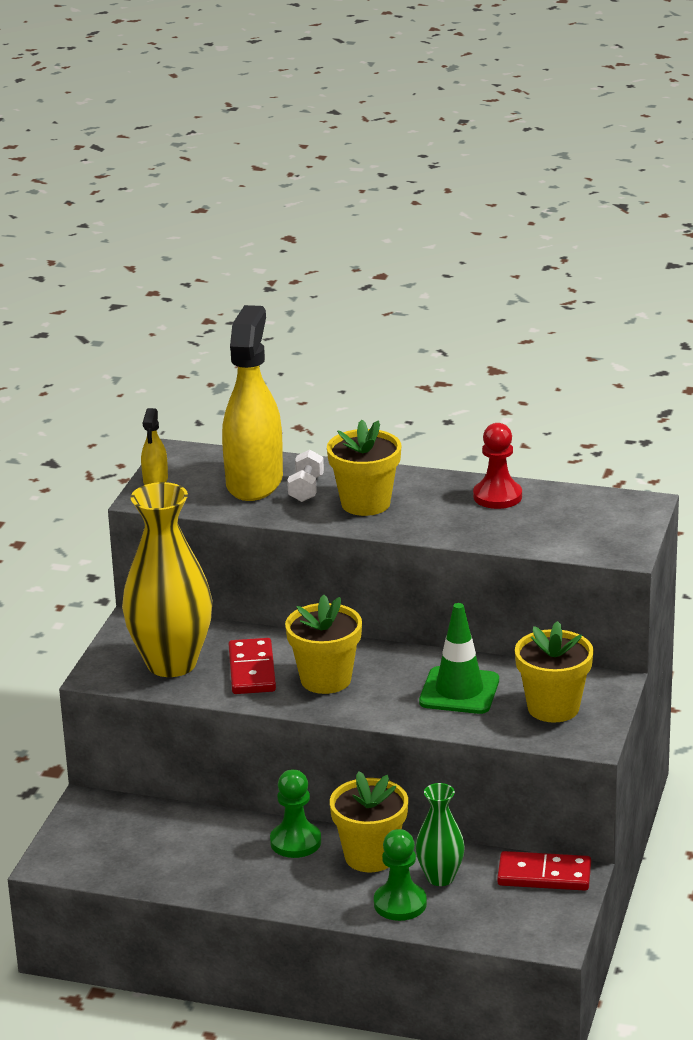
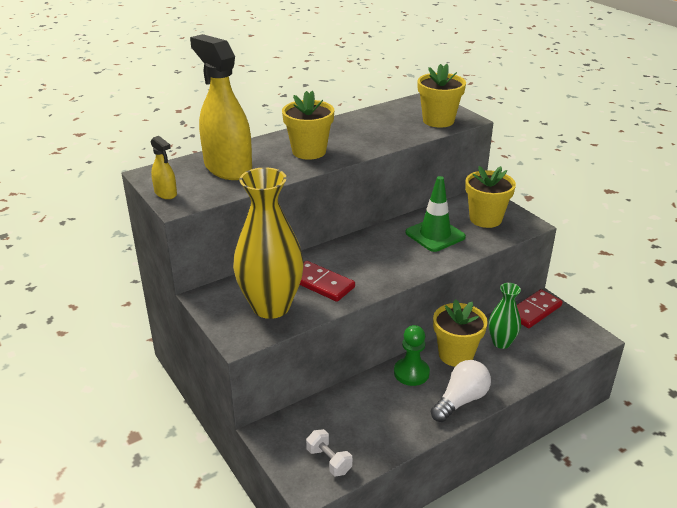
camera: 50 degrees left, 5 degrees up
(295, 894) = (461, 400): none -> white light bulb
(306, 489) = (263, 159): white dumbbell -> white dumbbell (329, 461)
(325, 679) = (366, 266): yellow flower pot -> yellow flower pot (438, 120)
(400, 904) = (510, 368): green pawn -> none
(497, 496) = (363, 121): red pawn -> none

